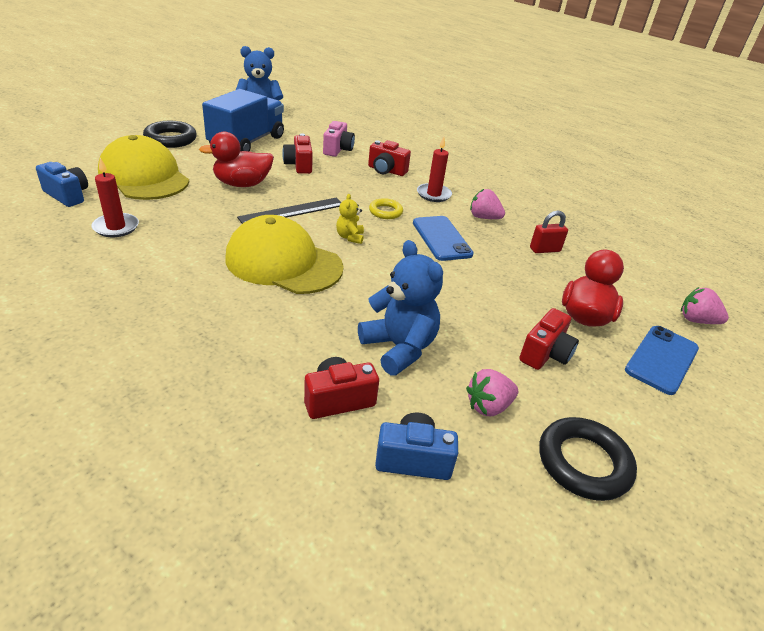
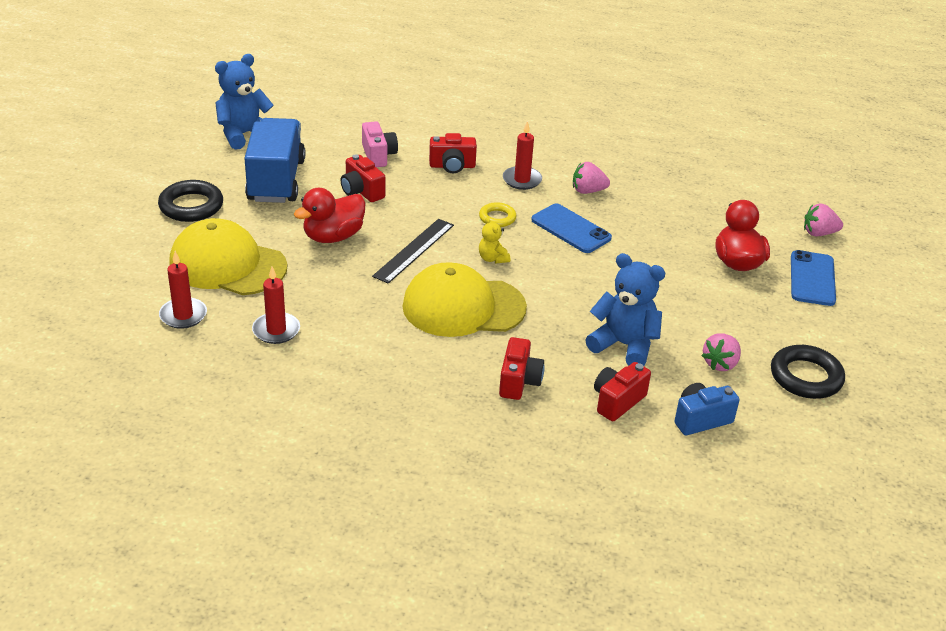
camera: 25 degrees left, 0 degrees up
(68, 195) = (183, 315): blue camera -> red candle
(545, 250) = (664, 207): red padlock -> none
(545, 354) = (730, 307): red camera -> red camera (519, 381)

